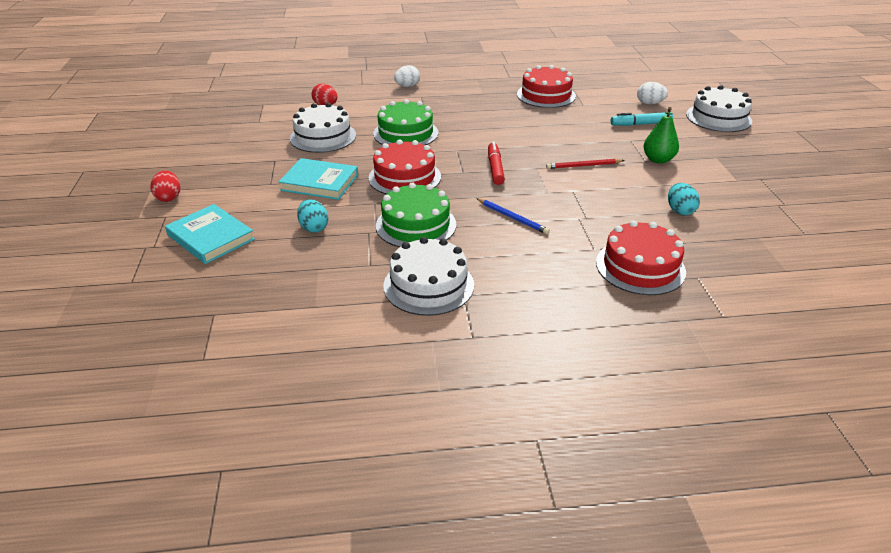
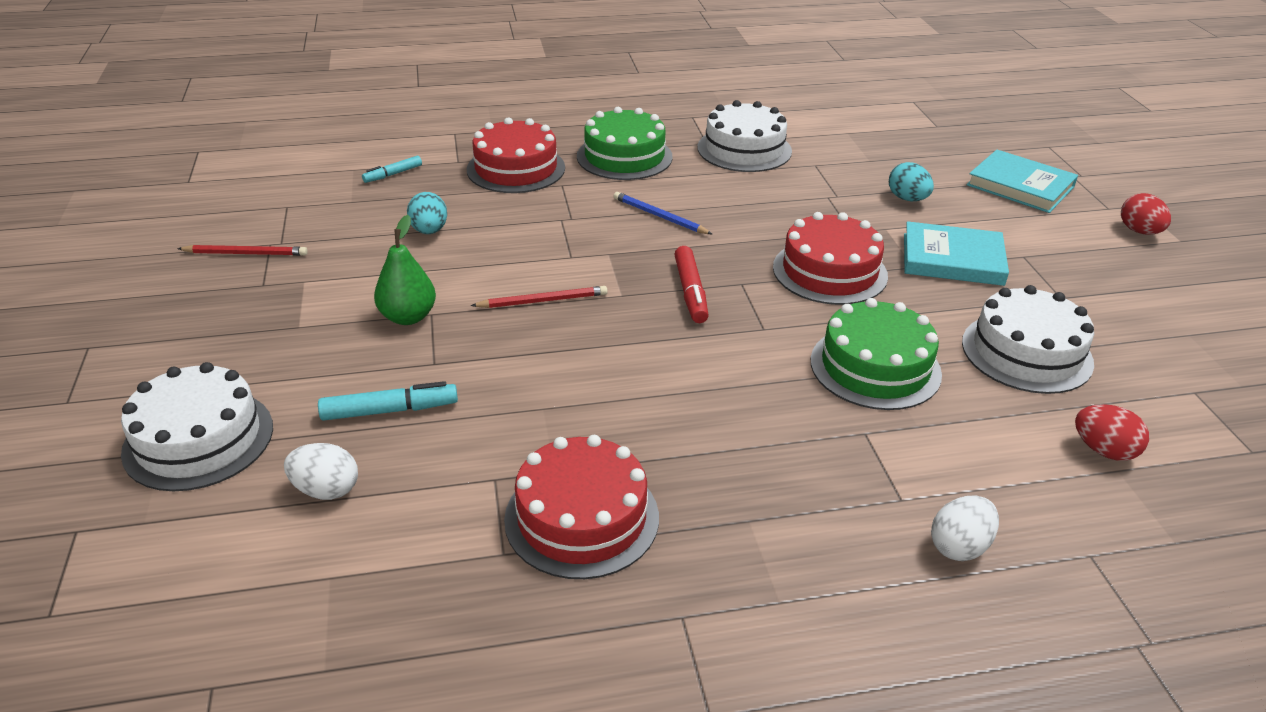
camera: 175 degrees right, 0 degrees up
(416, 225) = (782, 205): green cake -> green cake (624, 156)
(746, 263) = (393, 174): none -> turquoise marker
(794, 198) = (246, 253): none -> red pencil

